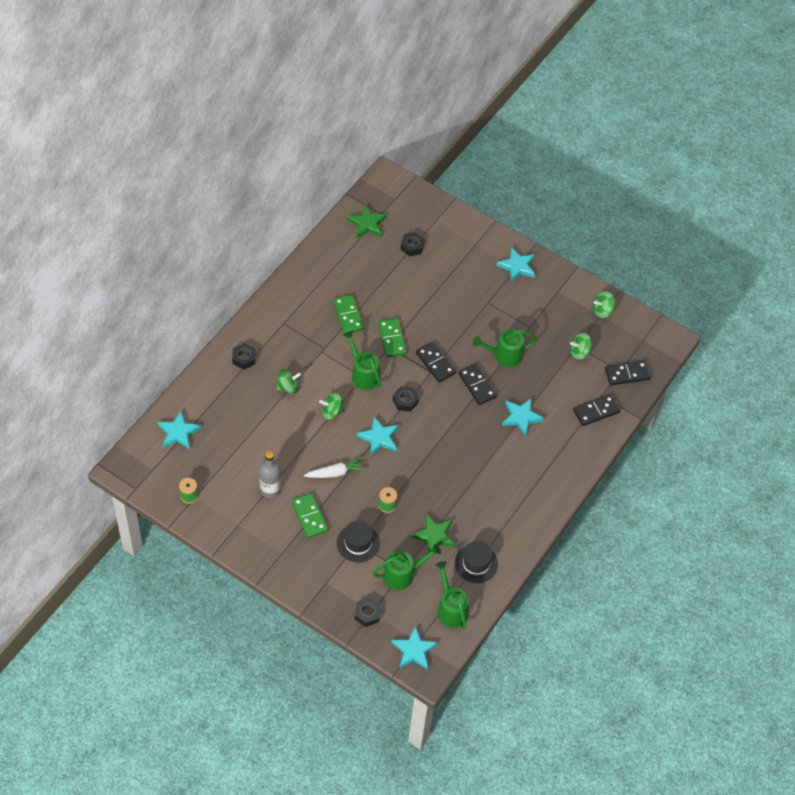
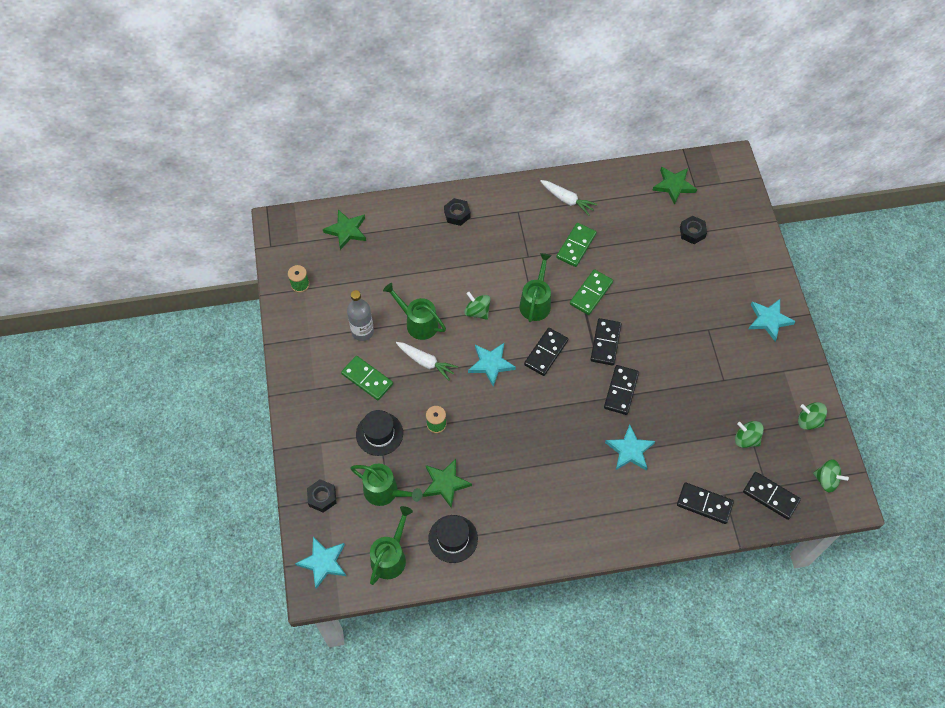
camera: 50 degrees right, 5 degrees up
(178, 432) = (346, 231): turquoise star -> green star
(288, 387) = (465, 264): green spinning top -> green spinning top (826, 480)
(308, 289) = (567, 200): none -> white carrot
(309, 516) = (367, 379): green domino -> green domino turned 75 degrees counterclockwise
(405, 401) = (546, 353): black nut -> black domino
(504, 355) = (673, 385): green watering can -> green watering can (418, 323)

